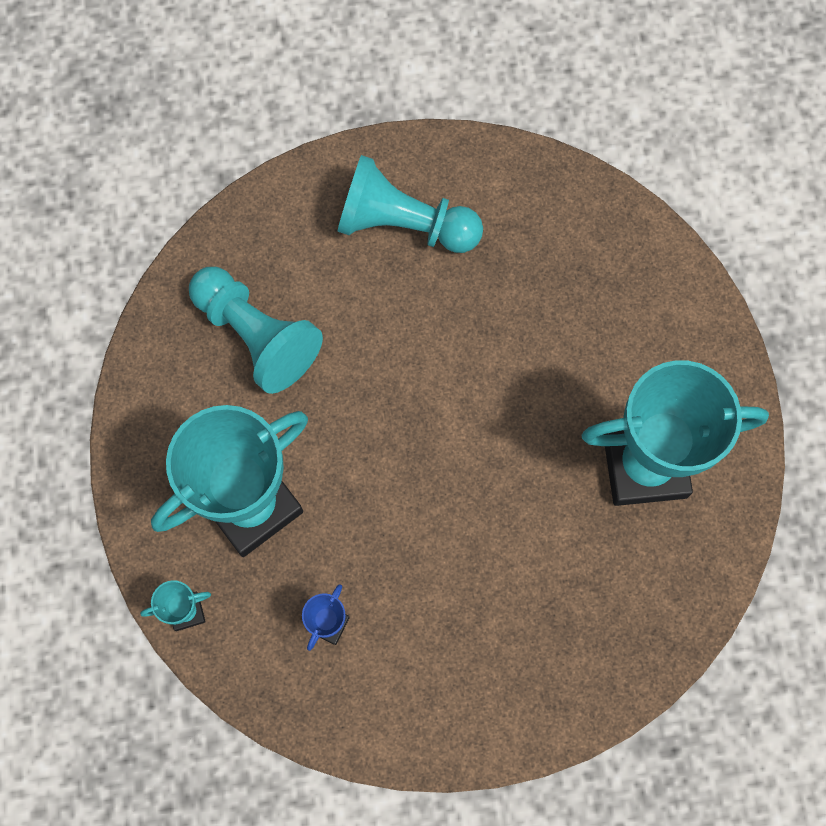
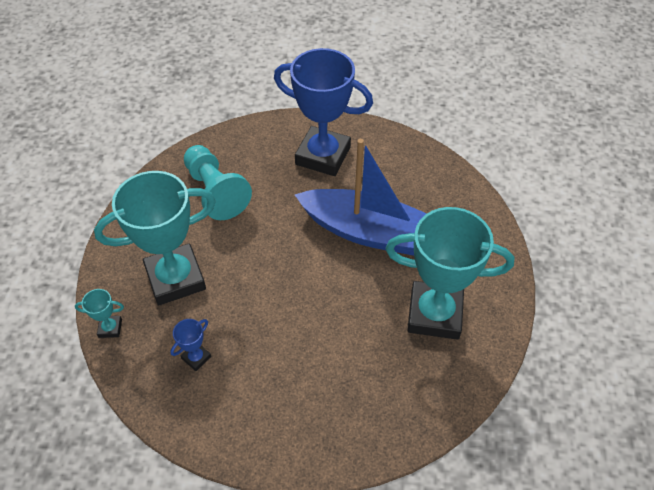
camera: 15 degrees right, 20 degrees down
(404, 224) = (323, 156): turquoise pawn -> blue trophy
(517, 350) = (370, 232): none -> blue boat

